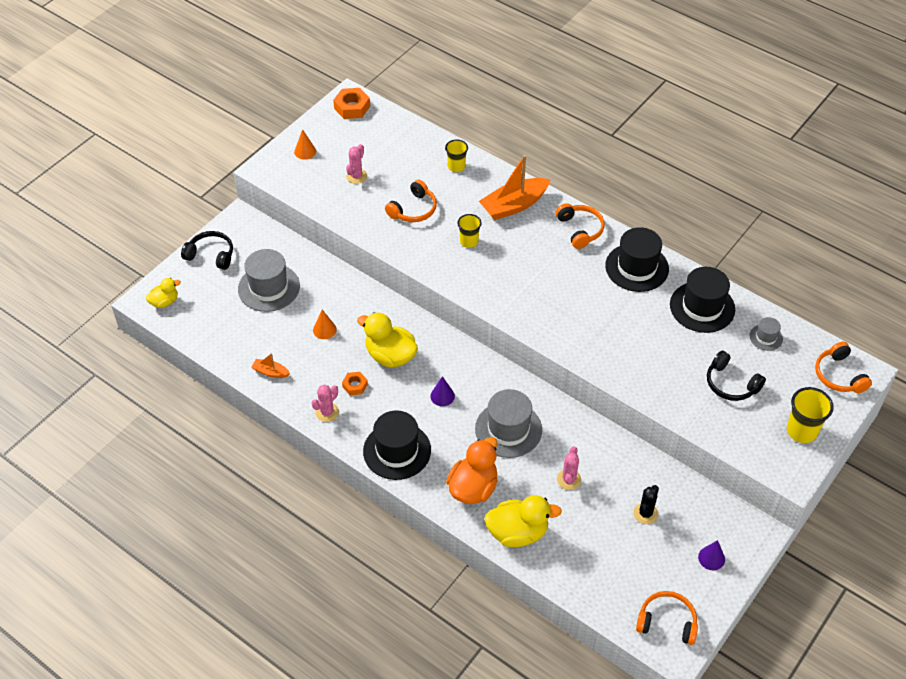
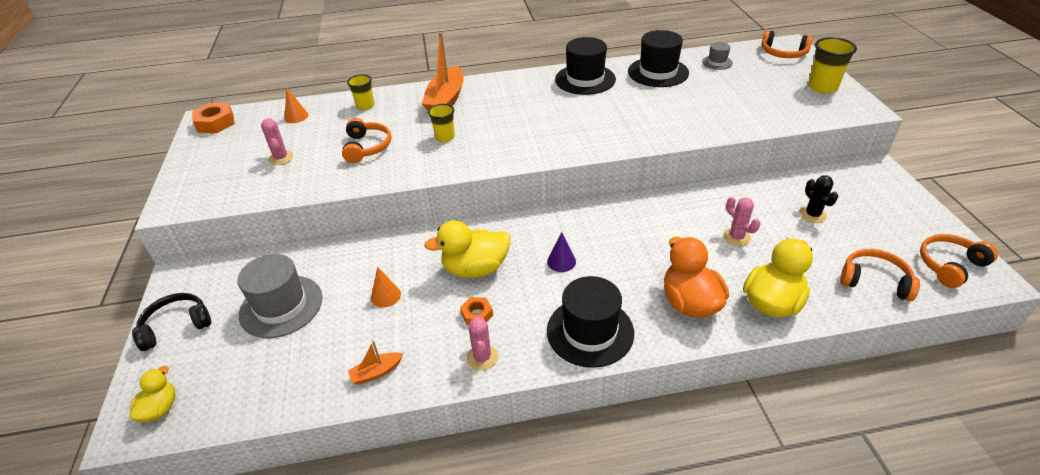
camera: 45 degrees left, 10 degrees down
(305, 151) = (203, 171): orange cone -> orange cone (296, 116)
(508, 429) = (644, 242): grey hat -> none
(580, 229) = (515, 84): orange headphones -> orange headphones (874, 281)
(711, 558) = (889, 205): purple cone -> none
(731, 384) = (745, 93): black headphones -> none

